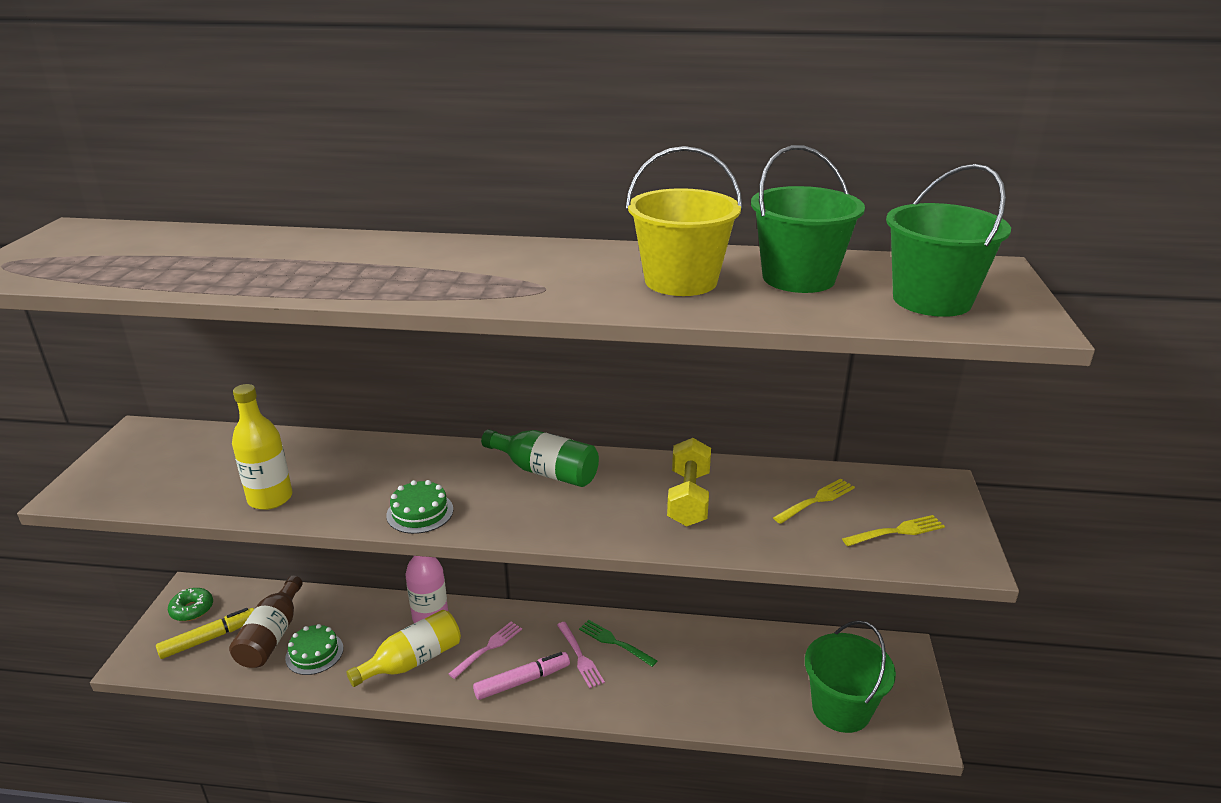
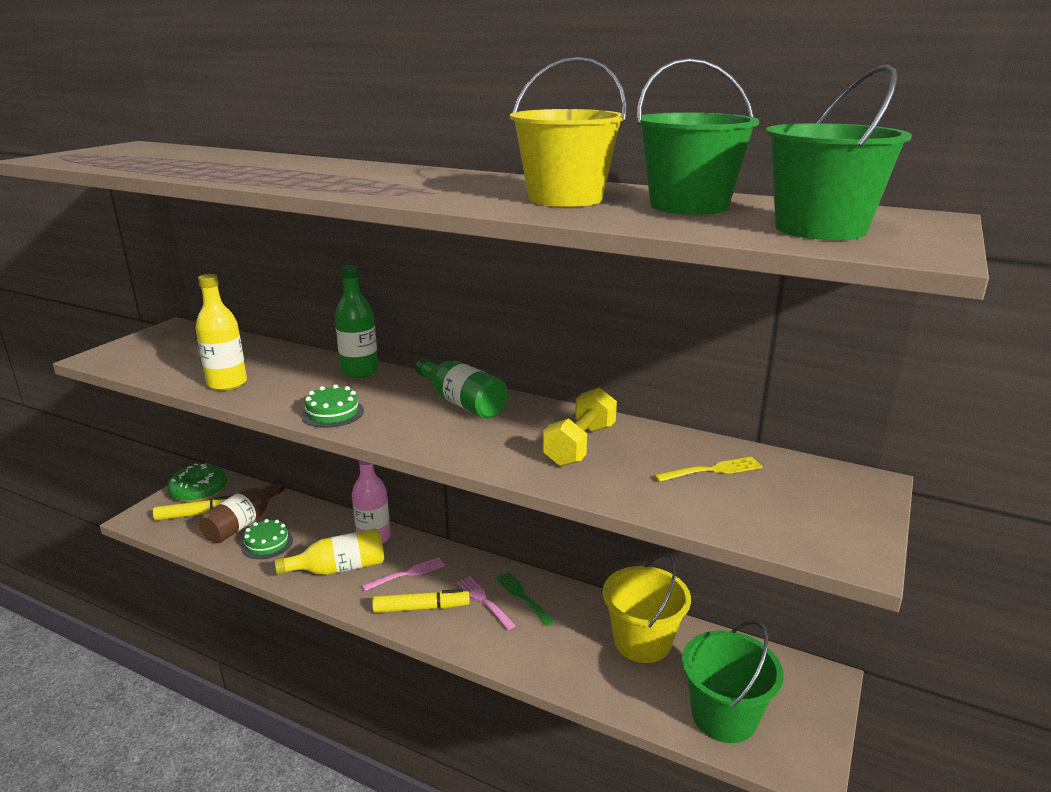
camera: 20 degrees right, 5 degrees down
(192, 609) = (199, 491): green donut -> green donut, size x1.56
(410, 453) = (360, 371): none -> green bottle
(522, 681) = (421, 608): pink marker -> yellow marker
(580, 657) = (484, 601): pink fork -> pink fork turned 150 degrees clockwise
(743, 658) = (642, 642): none -> yellow bucket
(897, 531) = (785, 513): yellow fork -> none

